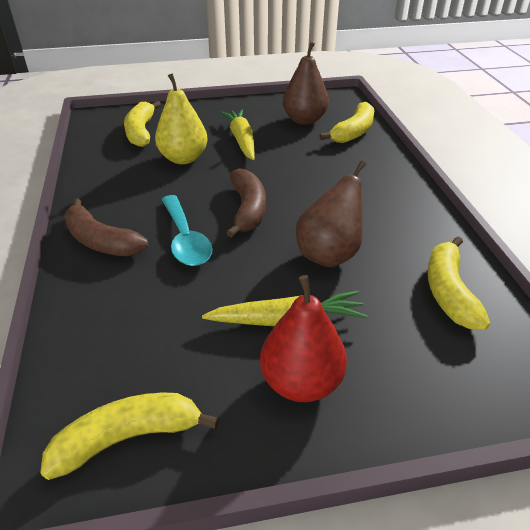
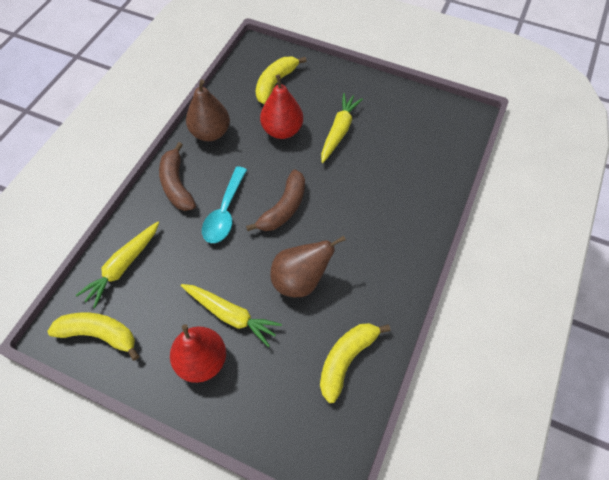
camera: 35 degrees right, 20 degrees up
(97, 346) = (123, 266): none -> yellow carrot
(183, 158) = (282, 130): yellow pear -> red pear
(304, 120) = (408, 132): brown pear -> brown pear (210, 133)
(353, 132) = (435, 167): yellow banana -> none

